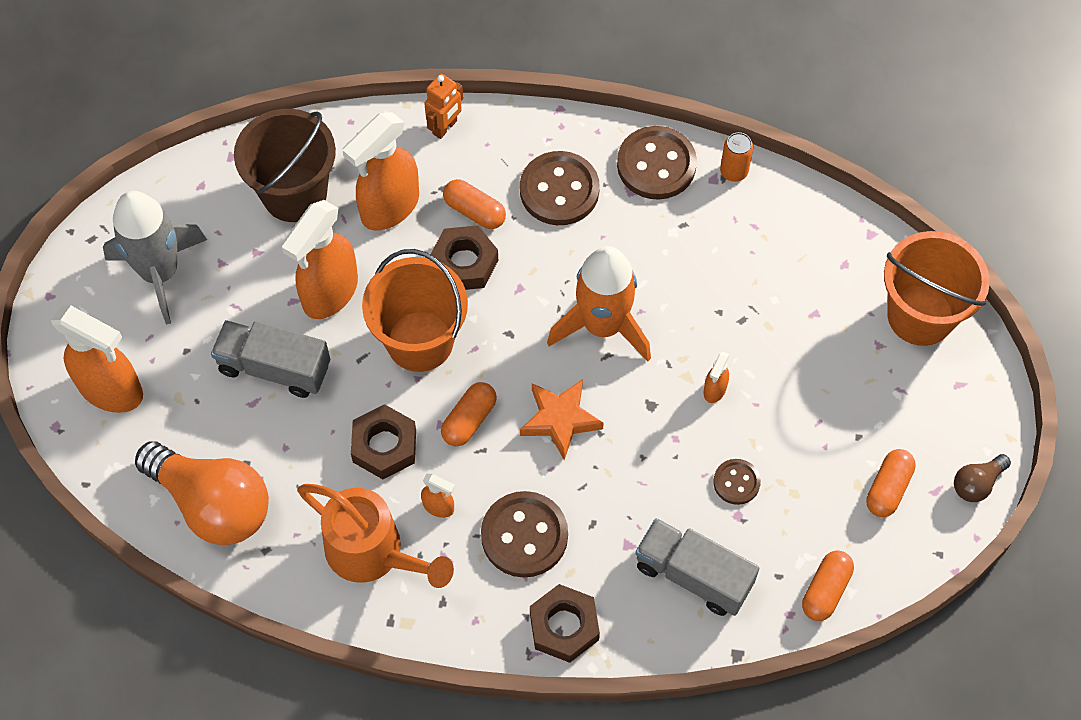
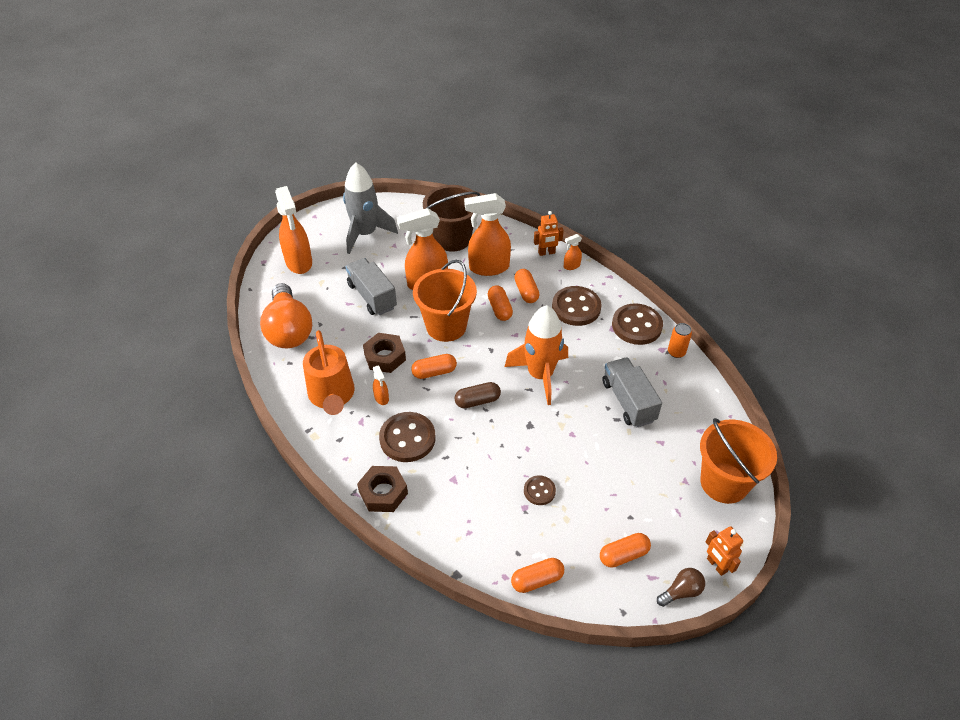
camera: 40 degrees right, 15 degrees down
(464, 263) = (499, 309): brown nut -> orange capsule
(560, 420) = (477, 401): orange star -> brown capsule
(693, 575) = (472, 518): grey truck -> grey truck (628, 401)
(714, 390) = (570, 440): orange spray bottle -> orange spray bottle (571, 266)
(976, 483) = (681, 591): brown light bulb -> brown light bulb turned 150 degrees clockwise
(987, 424) = (716, 565): none -> orange robot

